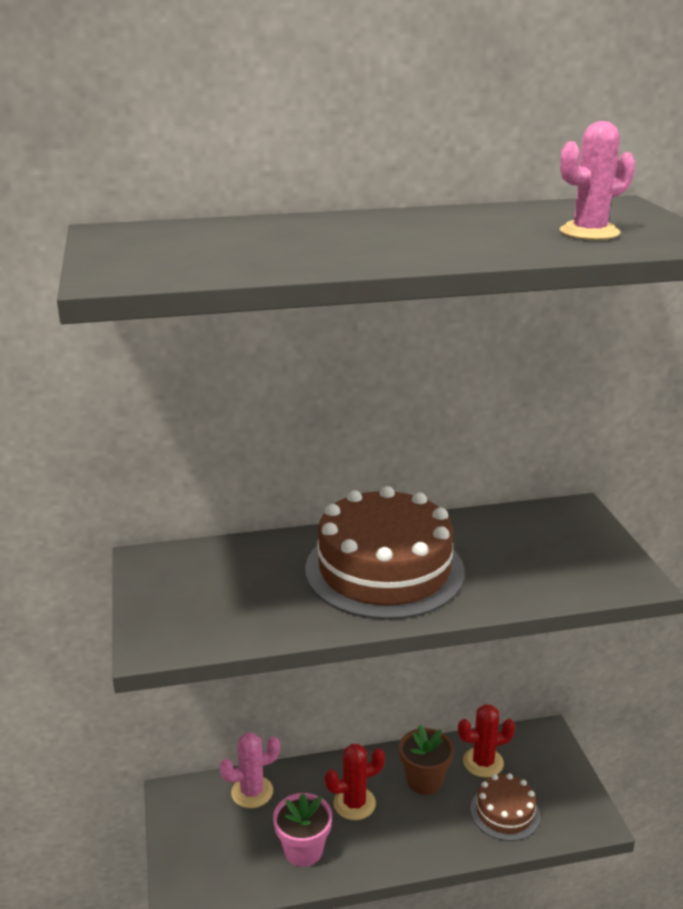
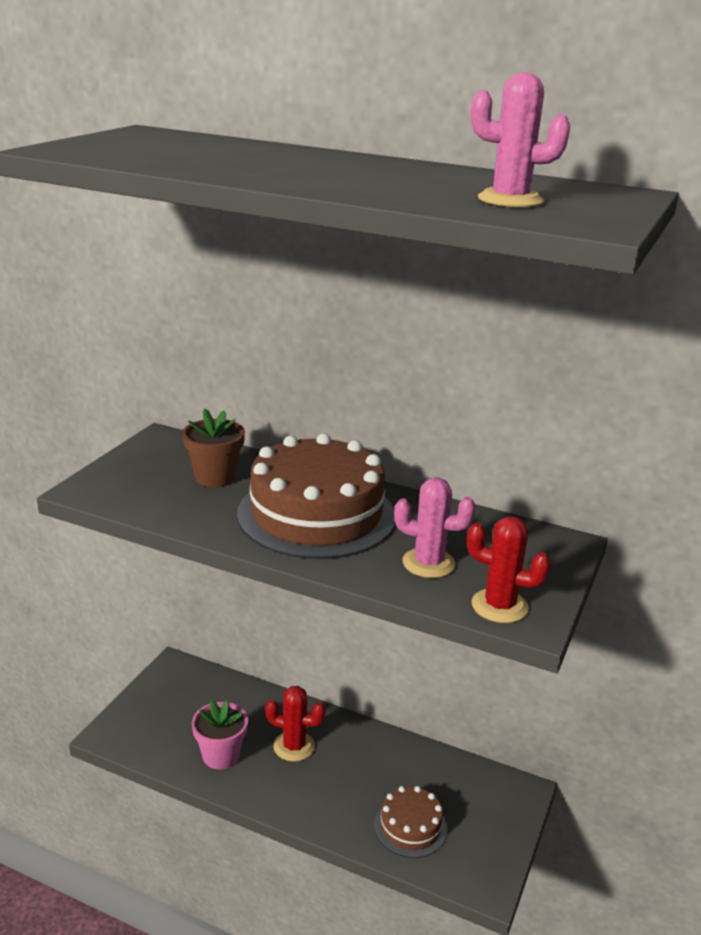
camera: 35 degrees right, 0 degrees up
(252, 792) = (228, 695): pink cactus -> pink cactus (428, 563)
(424, 780) = (368, 763): brown flower pot -> brown flower pot (215, 477)
(483, 762) = (435, 778): red cactus -> red cactus (499, 606)

